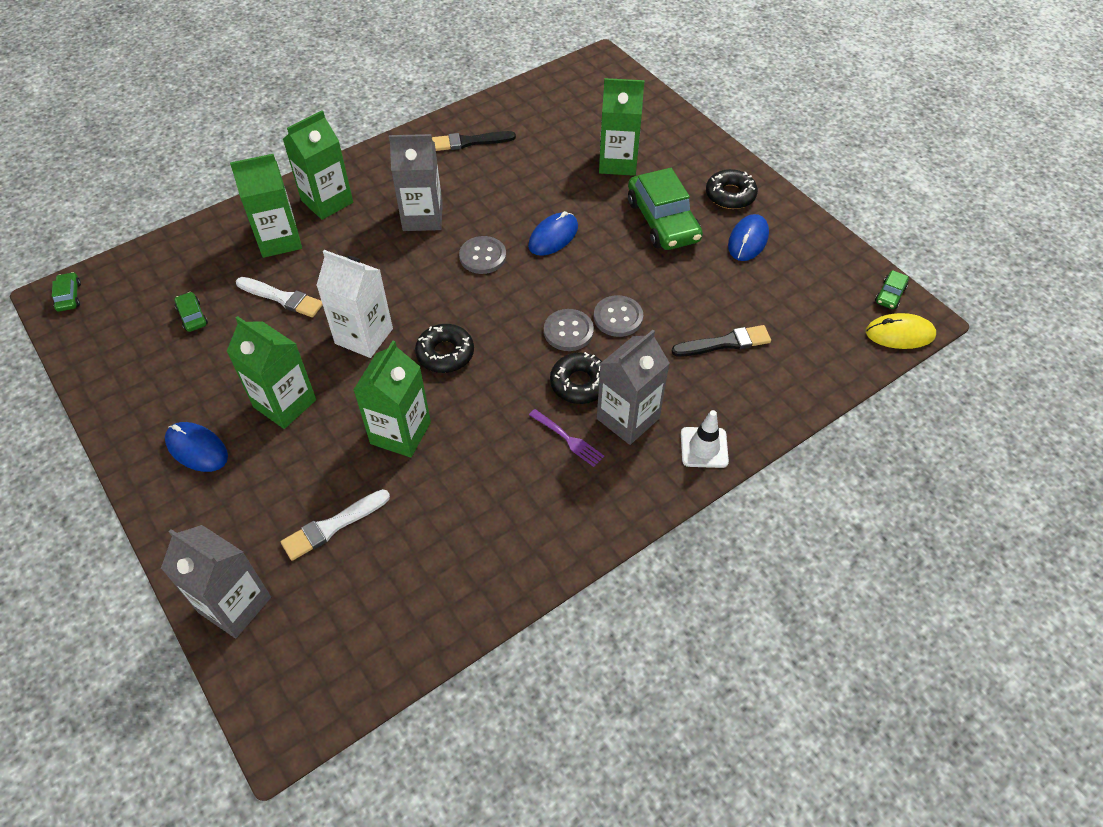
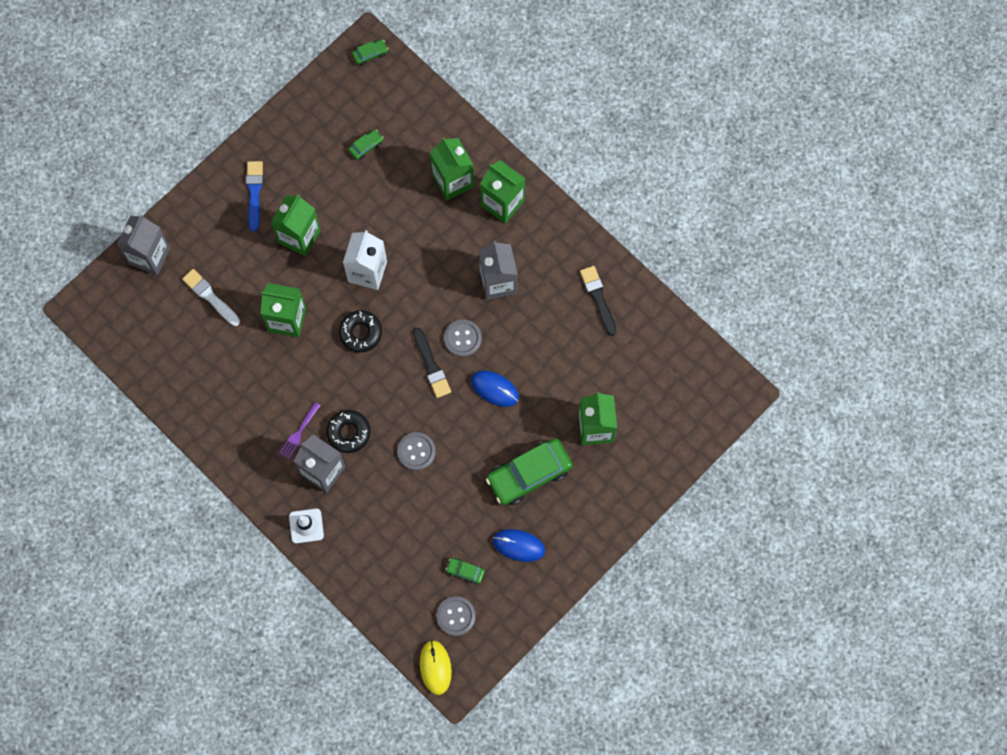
camera: 80 degrees right, 20 degrees up
(197, 449) = (254, 193): blue mouse -> blue brush
(282, 298) = (394, 202): white brush -> none
(568, 331) = (396, 417): grey button -> grey button (456, 616)
(725, 343) = (404, 534): black brush -> black brush (431, 366)
(730, 195) = (571, 527): black donut -> none
(890, 294) = (476, 661): green car -> green car (465, 571)

